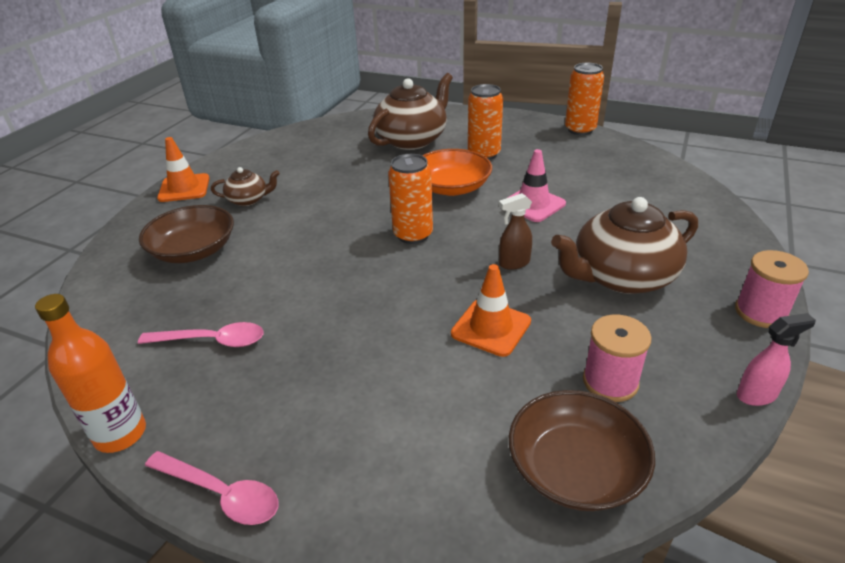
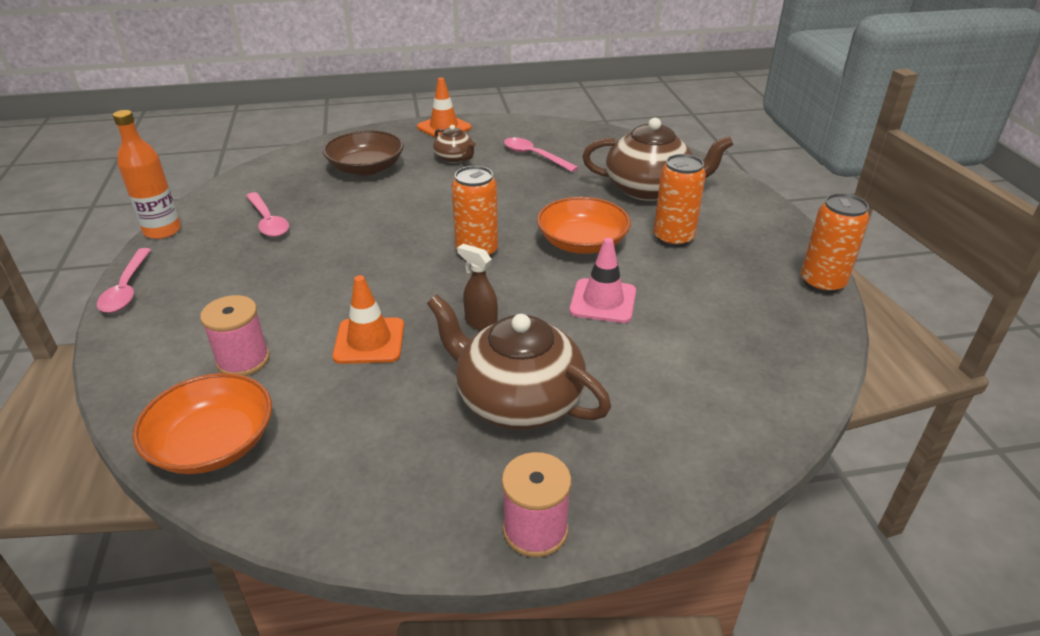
camera: 55 degrees right, 0 degrees up
(300, 165) = (534, 156): none -> pink spoon
(575, 468) = (213, 443): brown bowl -> orange bowl
(610, 381) = (336, 436): pink spool -> pink spool (243, 360)
(757, 395) = (375, 550): pink spray bottle -> none

